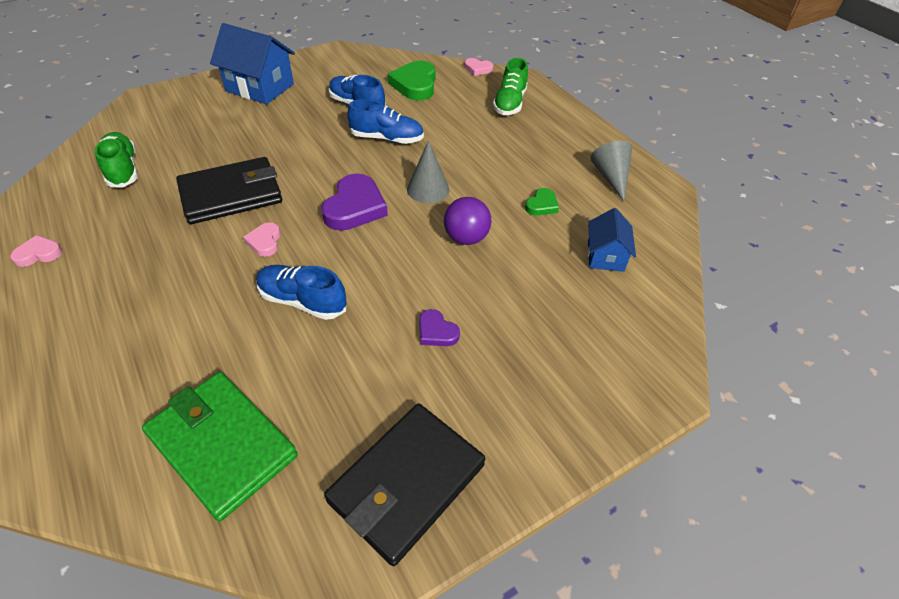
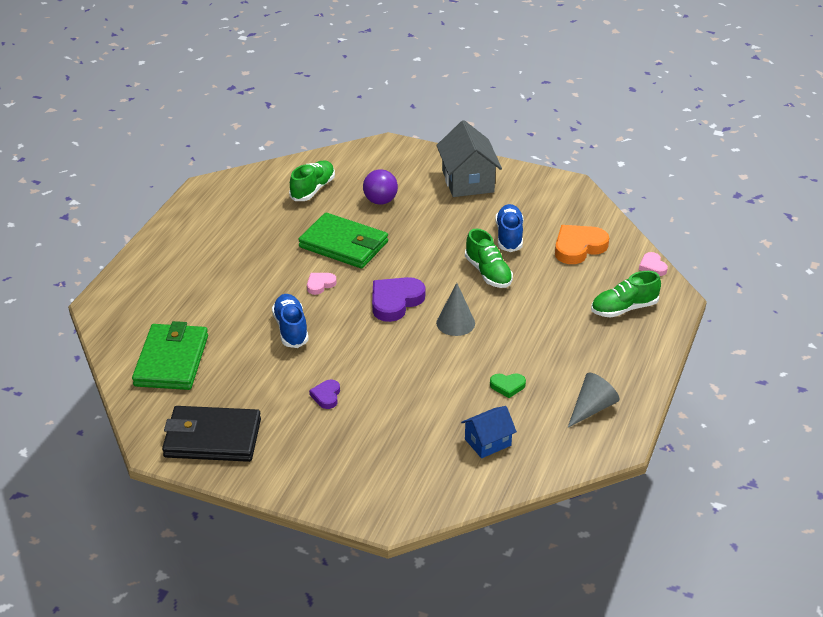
camera: 55 degrees right, 10 degrees down
(39, 254) = (217, 213): pink heart -> none
(231, 195) = (343, 245): black wallet -> green wallet
(260, 87) = (468, 181): blue house -> grey house
(355, 207) = (395, 301): purple heart -> purple heart turned 150 degrees clockwise
(387, 138) = (488, 273): blue shoe -> green shoe
(415, 85) = (578, 247): green heart -> orange heart
(466, 238) = (425, 366): purple ball -> purple ball (380, 201)

